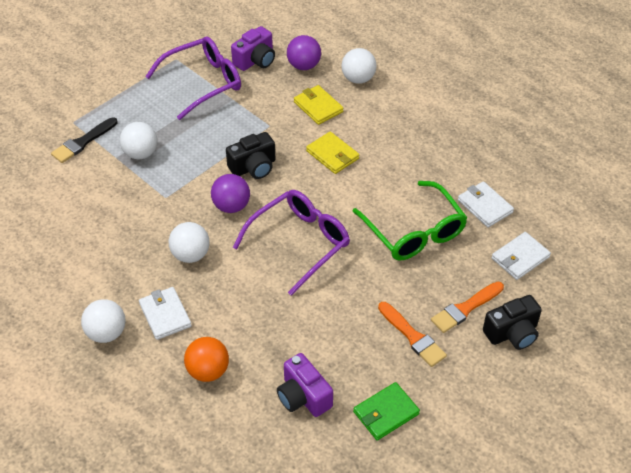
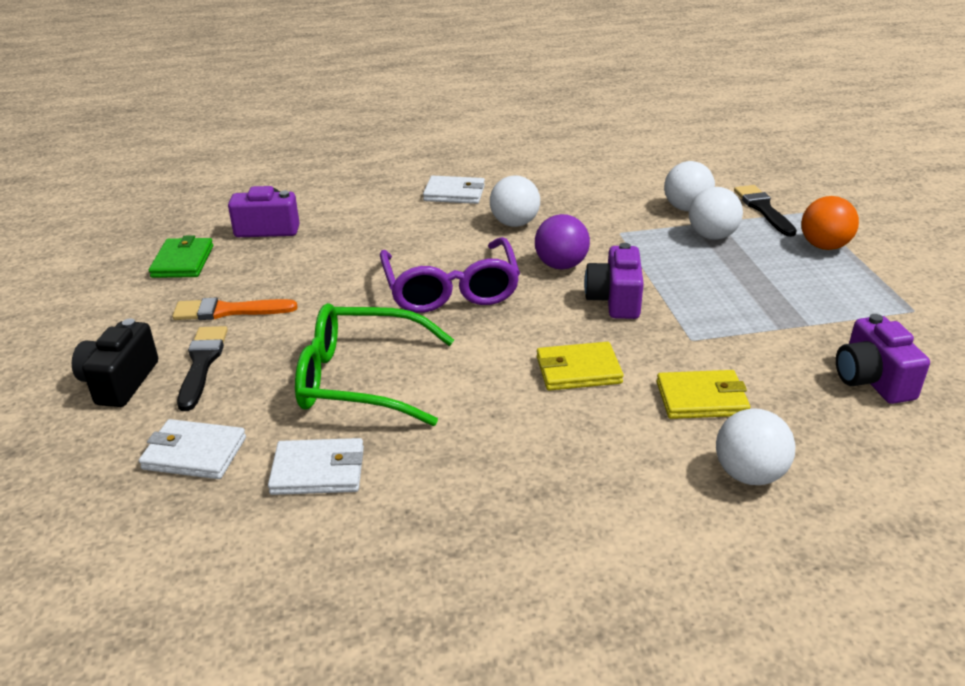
camera: 125 degrees right, 15 degrees down
(106, 333) = (470, 166): white ball -> white ball (686, 208)
(202, 83) = (836, 315): purple glasses -> none
(208, 371) = (364, 196): orange ball -> orange ball (824, 246)
(253, 167) = (615, 300): black camera -> purple camera
(304, 66) = (828, 425): purple ball -> none
(465, 308) = (202, 364): orange brush -> black brush
(520, 258) = (194, 453): white wallet -> white wallet turned 75 degrees counterclockwise

